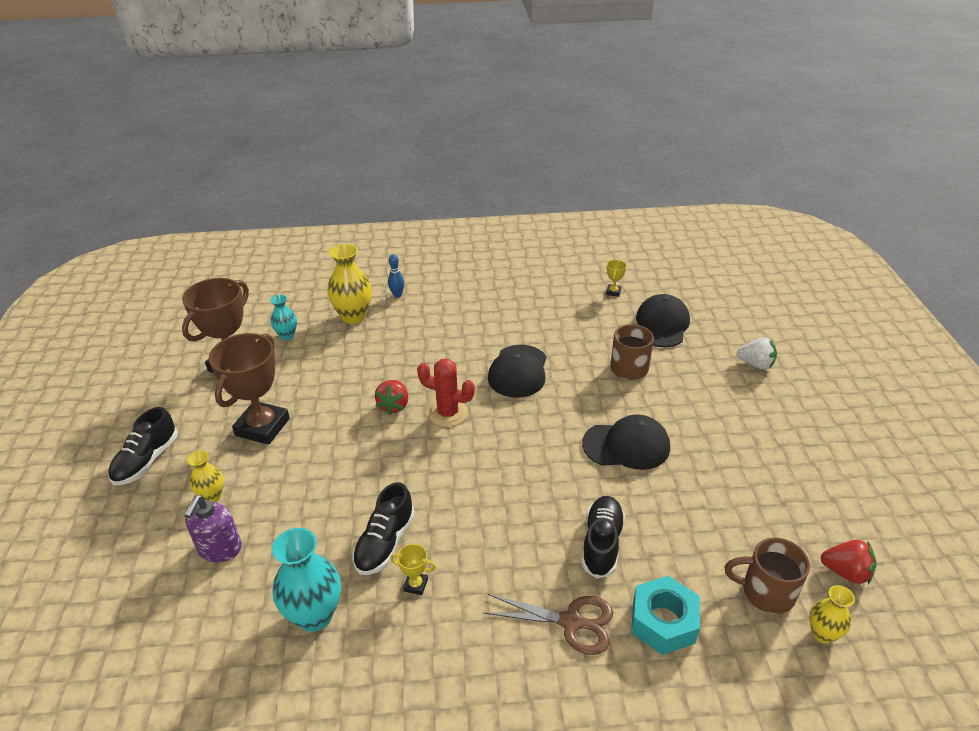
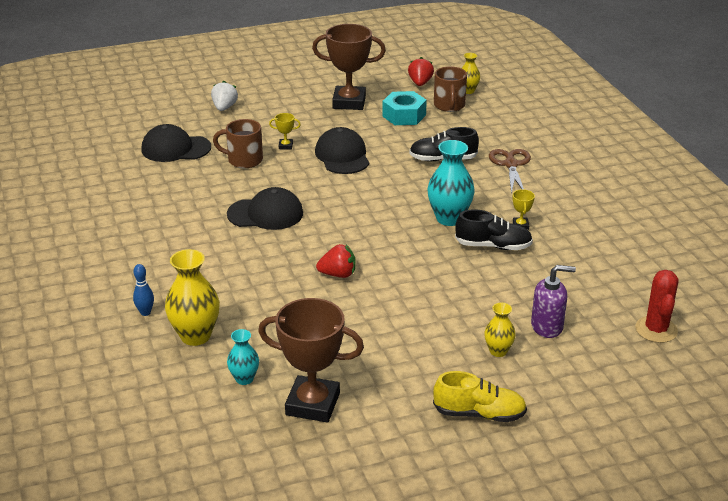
camera: 105 degrees left, 5 degrees down
(146, 460) = (479, 414): black shoe -> yellow shoe
(262, 427) = (399, 349): brown trophy -> brown trophy (349, 102)
(314, 615) = (571, 262): turquoise vase -> turquoise vase (449, 218)
(448, 413) = (337, 242): red cactus -> red cactus (656, 330)
(613, 292) = (123, 175): yellow trophy -> yellow trophy (285, 146)
(663, 622) = (491, 135): turquoise nut -> turquoise nut (404, 115)

